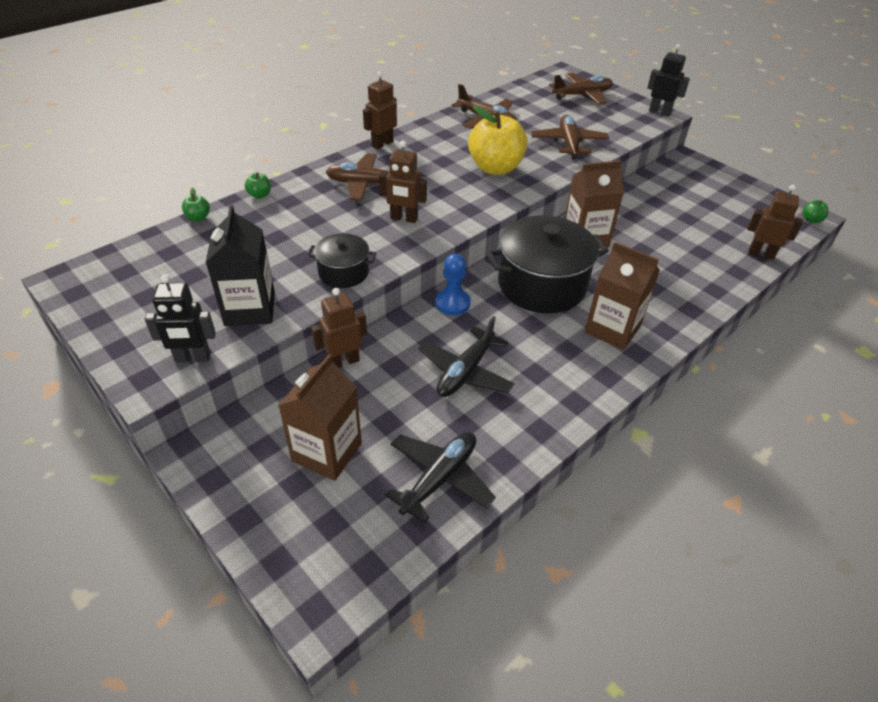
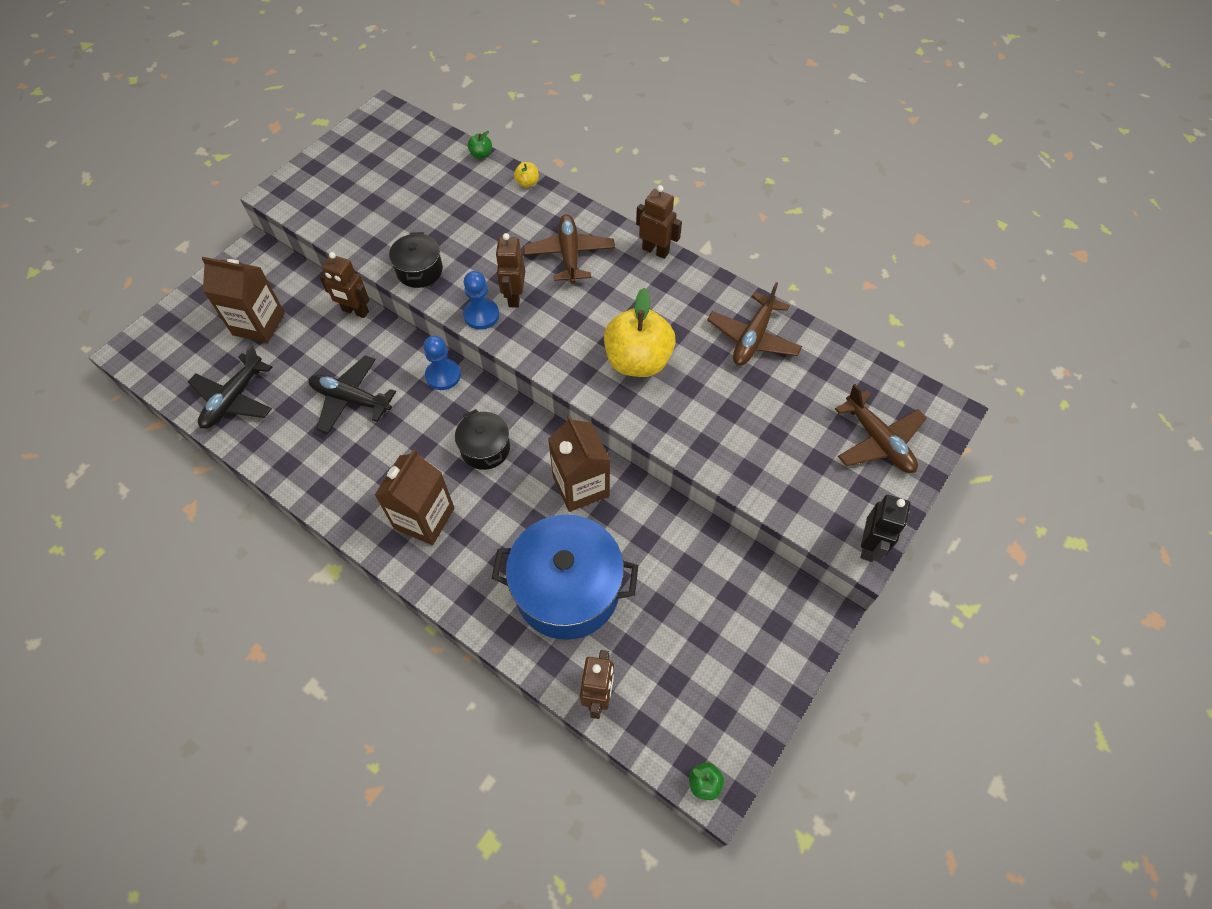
camera: 80 degrees right, 15 degrees up
(193, 358) = (304, 209): black robot -> none
(250, 309) = (362, 224): black carton -> none
(260, 195) = (527, 183): green apple -> yellow apple
(343, 361) = (355, 311): brown robot -> brown robot turned 150 degrees clockwise
(419, 239) = (481, 315): none -> blue pawn
(439, 478) = (234, 399): black plane -> black plane turned 90 degrees clockwise
(541, 285) = (485, 448): black pot -> black pot, size x0.52
(568, 143) = (725, 432): brown plane -> none
(678, 257) = (567, 589): none -> blue pot

